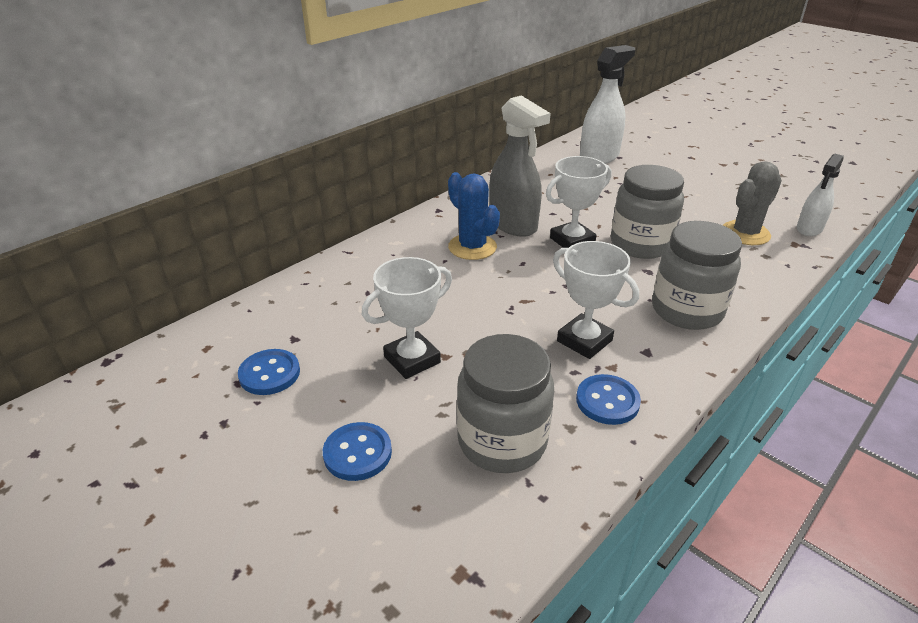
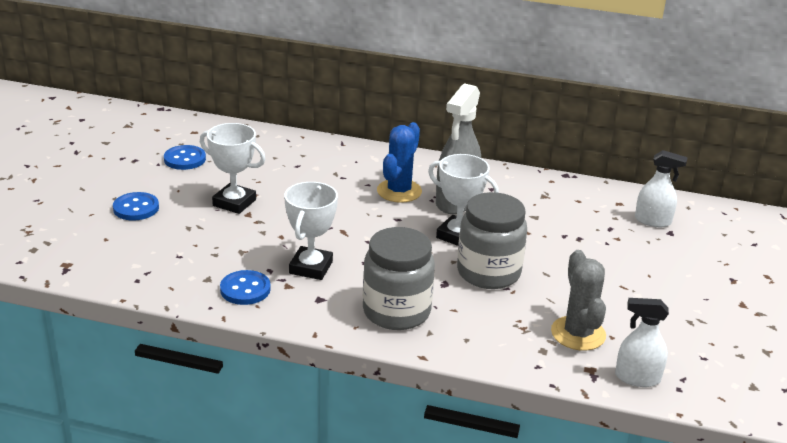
camera: 60 degrees right, 5 degrees down
(502, 441) = (177, 255): grey jar -> none
(599, 157) = (653, 221): white spray bottle -> white spray bottle, size x0.61
(745, 233) = (578, 333): grey cactus -> grey cactus turned 60 degrees clockwise

